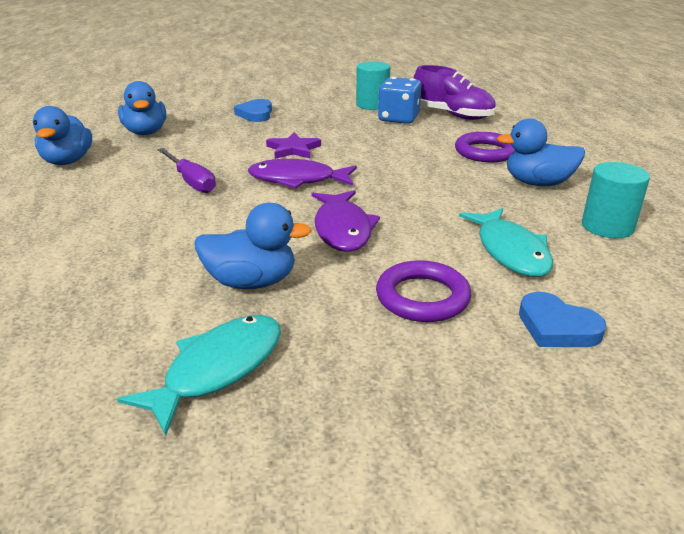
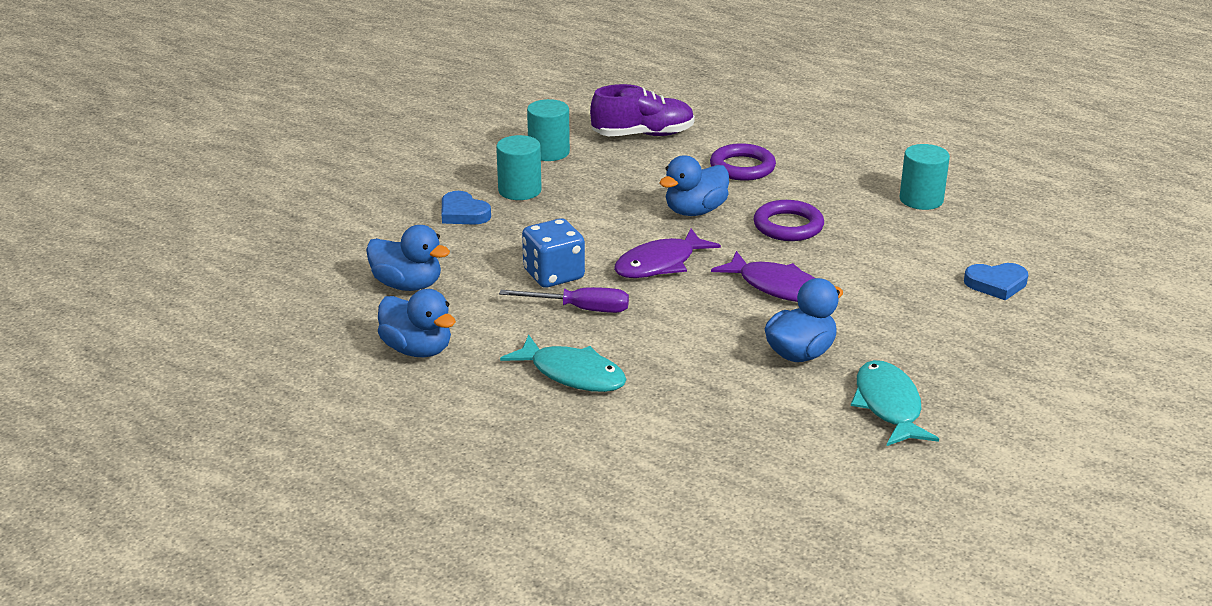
camera: 45 degrees left, 0 degrees up
(293, 149) = (590, 236): purple star -> none
(311, 115) = (519, 190): none -> turquoise cylinder
(398, 119) = (606, 160): blue dice -> blue dice (553, 275)
(422, 297) = (908, 306): purple ring -> purple ring (788, 226)
(510, 251) = (900, 248): turquoise fish -> turquoise fish (572, 374)
(537, 183) = (827, 182): blue duck -> blue duck (695, 211)

